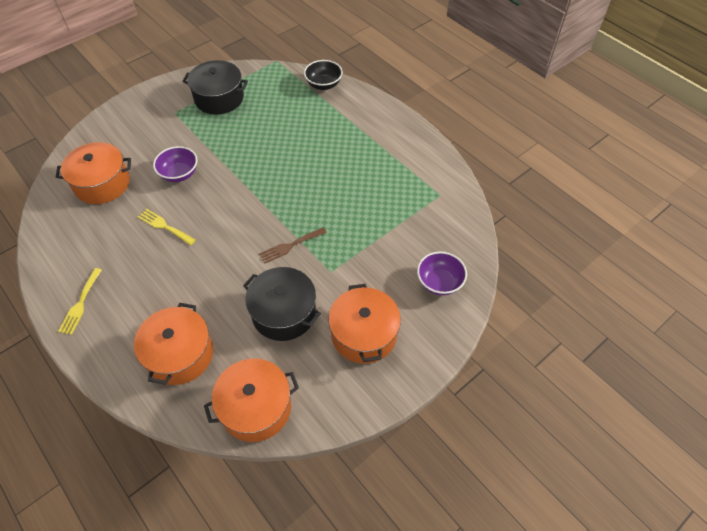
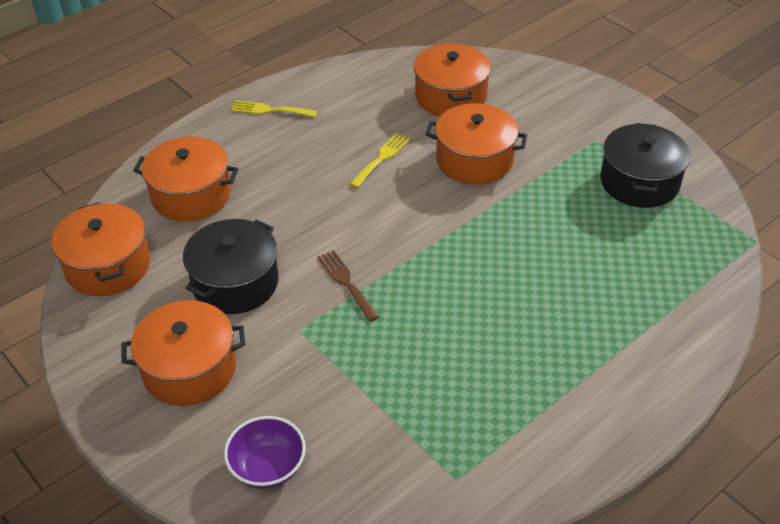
camera: 90 degrees right, 10 degrees down
(179, 174) = (474, 160): purple bowl -> orange pot
(323, 85) = (710, 307): black bowl -> none

